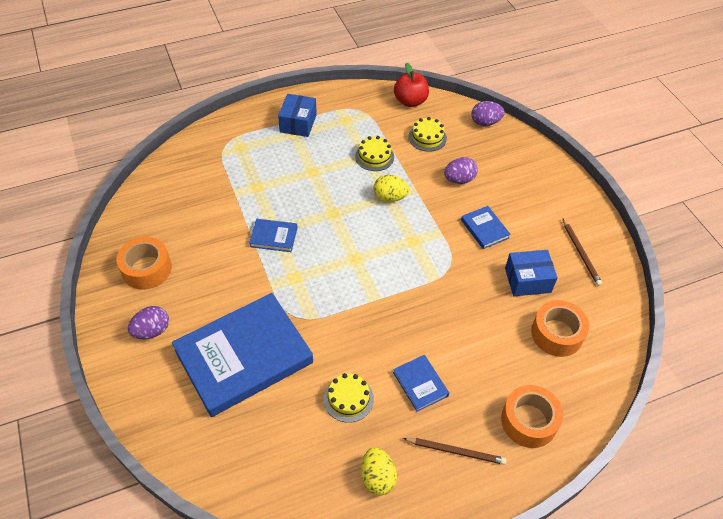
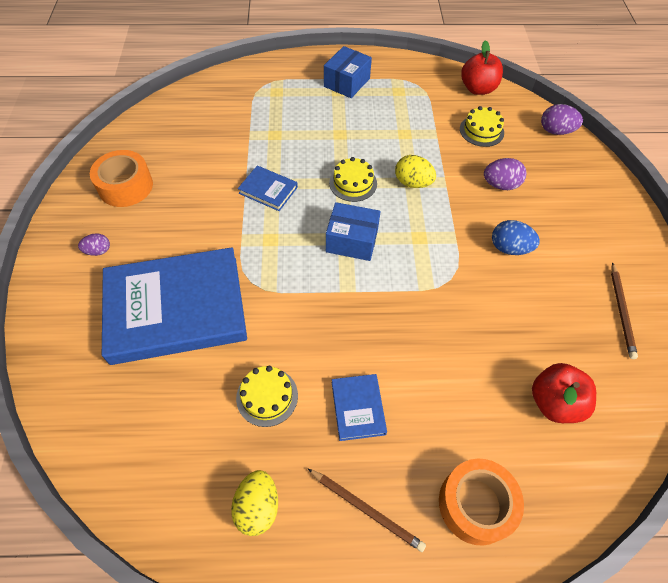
camera: 20 degrees right, 5 degrees up
(152, 331) = (98, 251): purple egg -> purple egg, size x0.63
(374, 156) = (413, 136): yellow cake -> yellow cake (353, 183)
(484, 229) = (509, 248): blue book -> blue egg
(527, 280) = (540, 324): blue box -> blue box (352, 241)
(557, 334) = (554, 402): orange tape -> red apple

